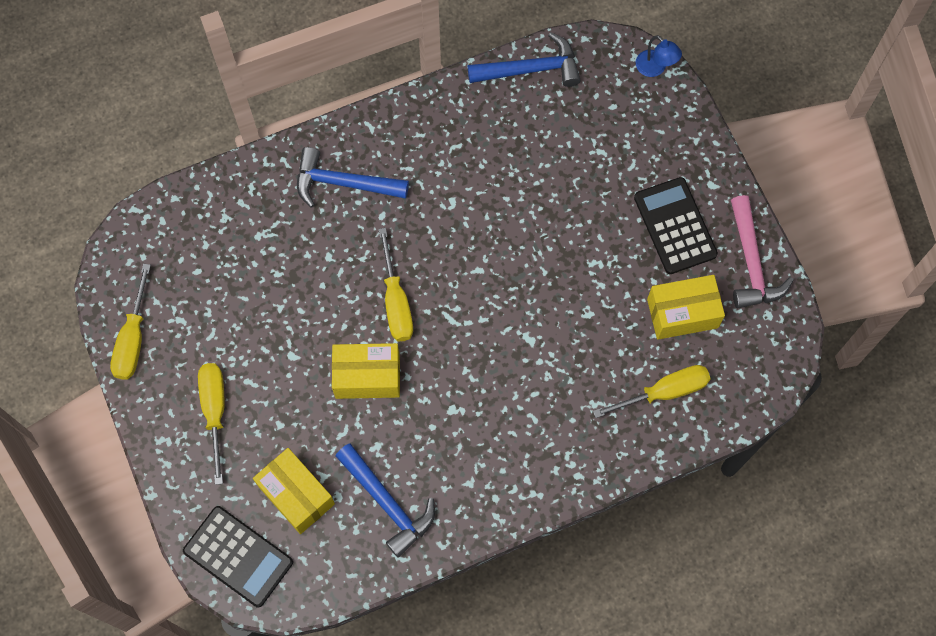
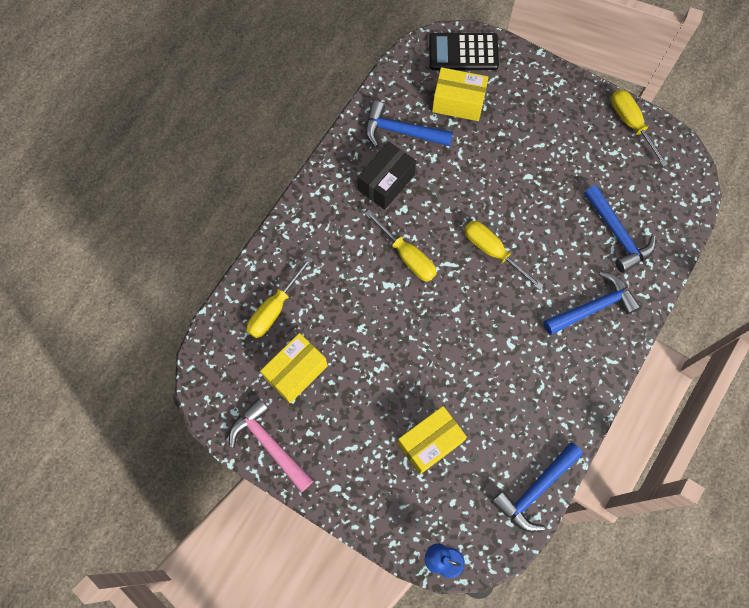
camera: 145 degrees right, 0 degrees up
(215, 411) = (545, 116): yellow screwdriver -> yellow screwdriver (407, 256)
(256, 234) = (617, 234): none -> blue hammer
(367, 376) = (472, 194): yellow box -> yellow box (430, 442)
(449, 452) = (386, 183): none -> black box
(675, 226) = (342, 435): black calculator -> none

